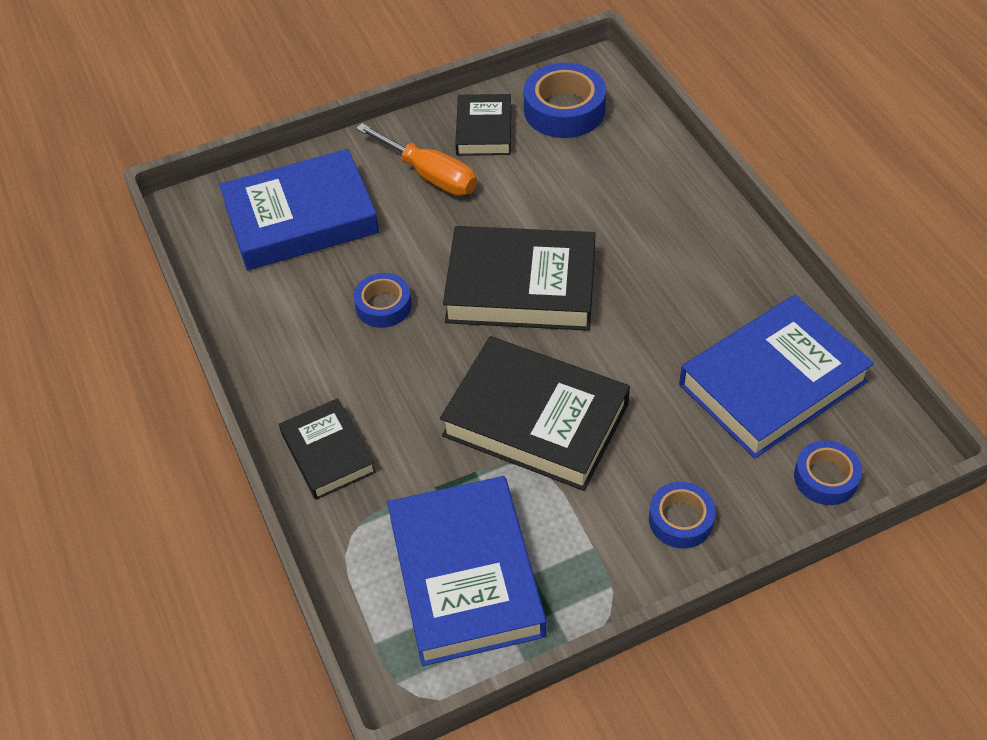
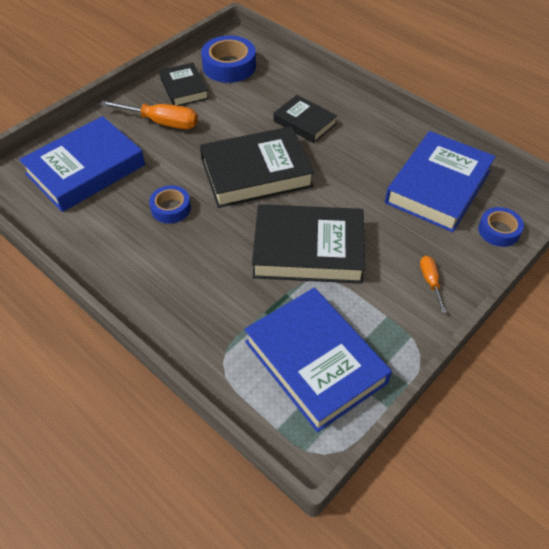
camera: 25 degrees left, 0 degrees up
(328, 453) = (179, 313): black book -> black book (304, 122)
(680, 520) = (430, 282): blue tape -> orange screwdriver

